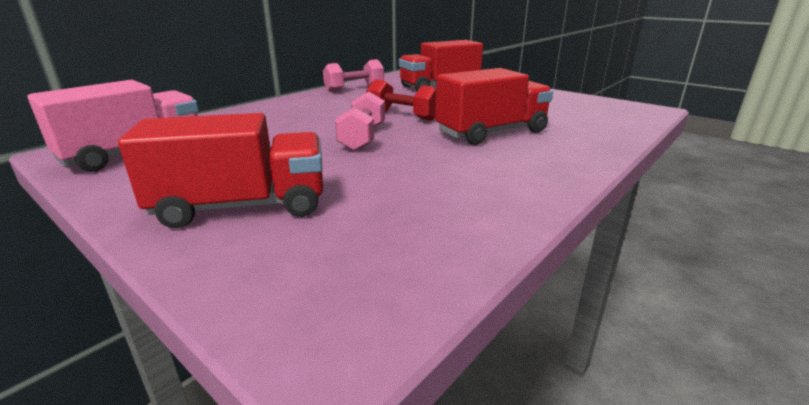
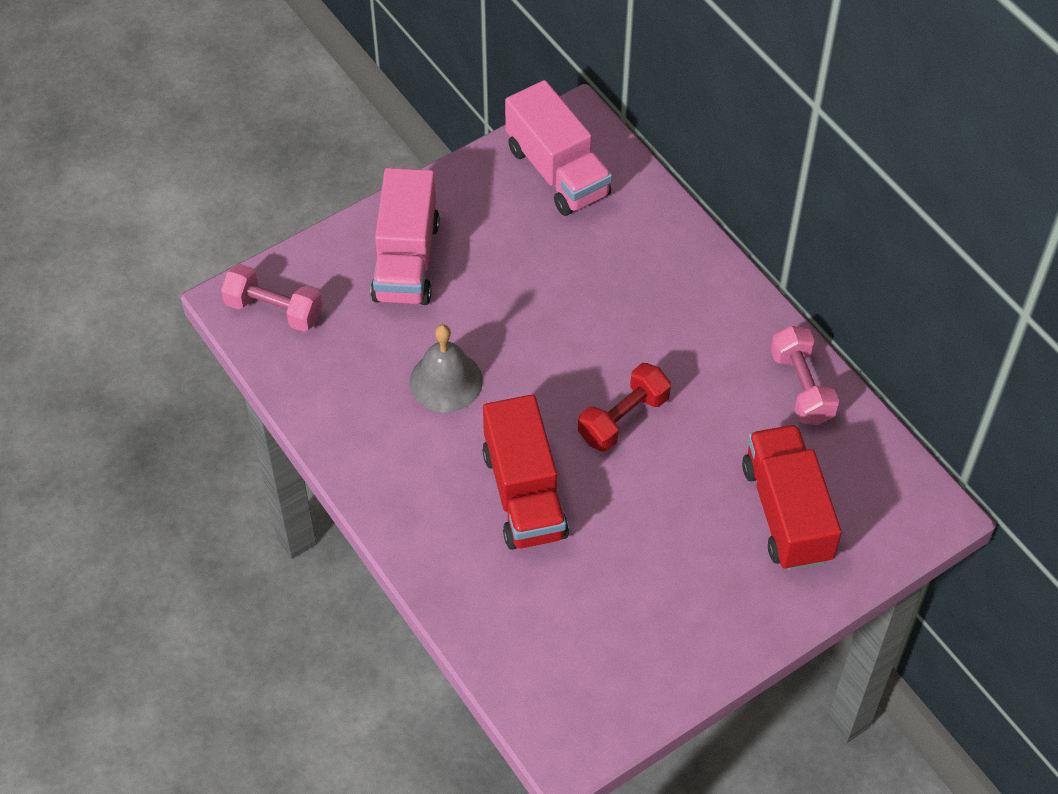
camera: 105 degrees right, 30 degrees up
(242, 206) = (406, 260): red truck -> pink truck
(362, 138) = (545, 361): pink dumbbell -> pink dumbbell (274, 310)
(405, 168) = (446, 381): none -> grey bell

